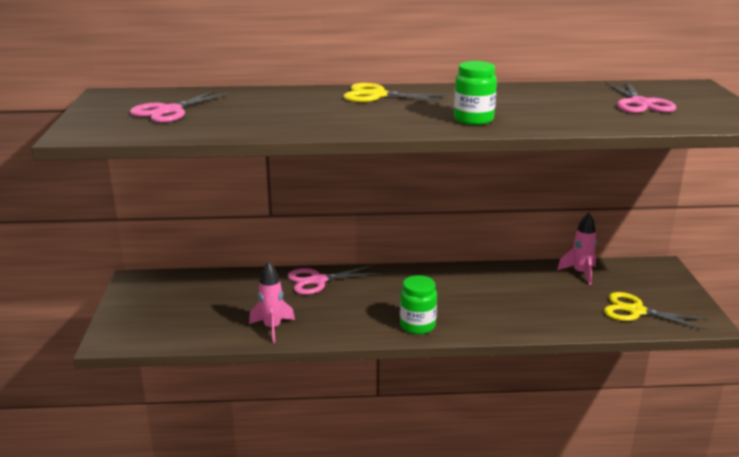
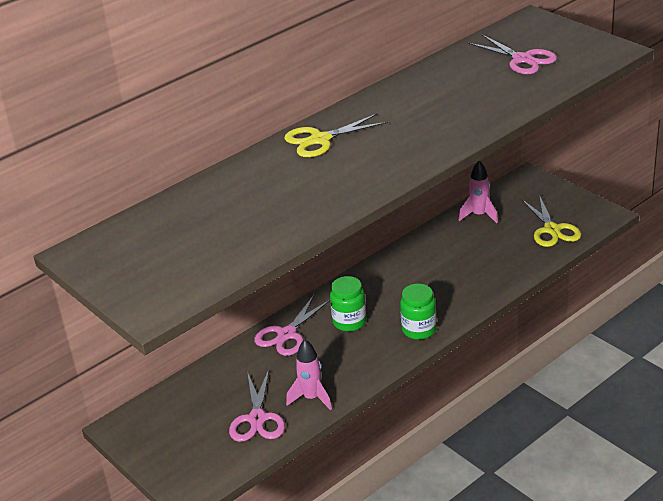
camera: 35 degrees left, 10 degrees up
(169, 111) = (180, 243): pink scissors -> pink scissors (257, 419)
(473, 119) = (437, 134): green jar -> green jar (349, 322)
(636, 311) = (552, 230): yellow scissors -> yellow scissors turned 90 degrees counterclockwise

